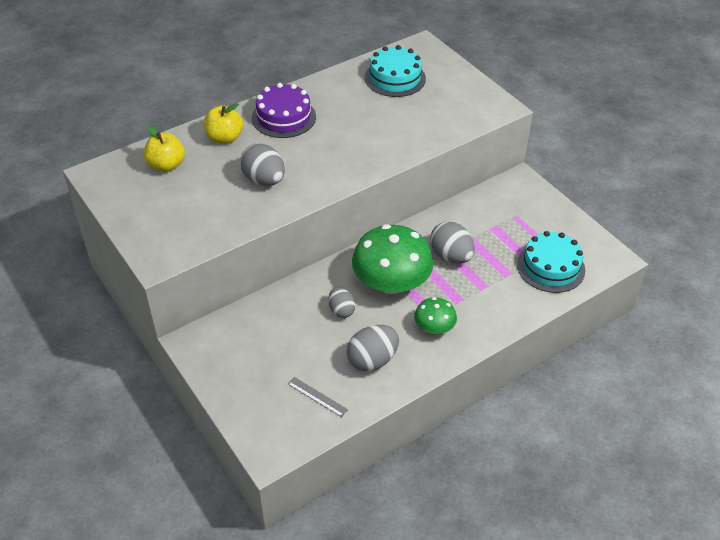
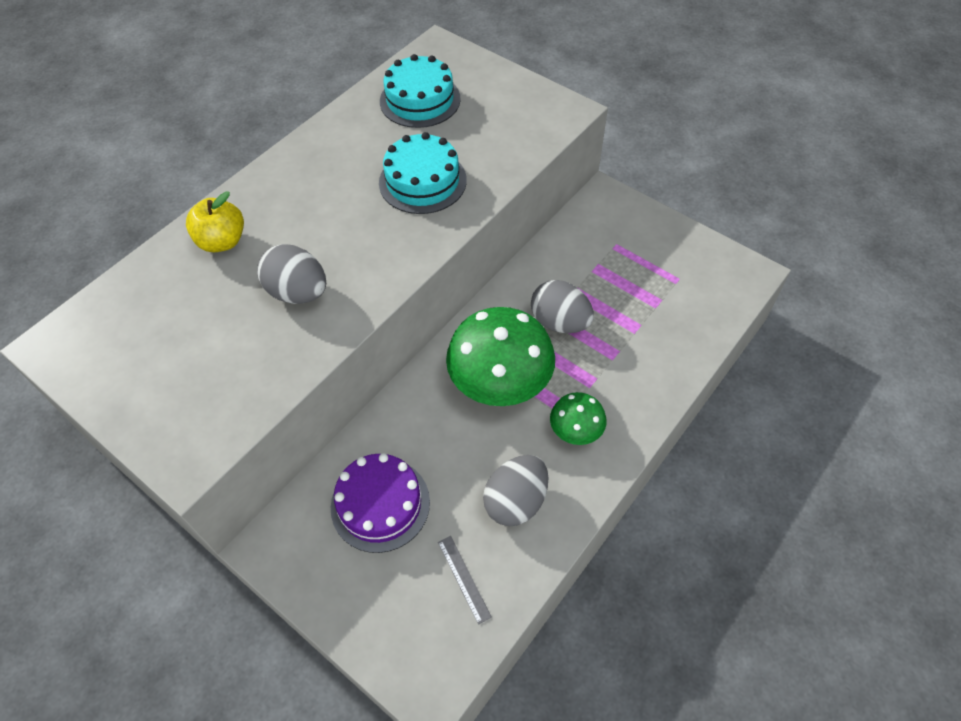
camera: 15 degrees left, 10 degrees up
(166, 165) = (152, 304): yellow apple -> none
(284, 117) = (293, 190): purple cake -> purple cake (380, 504)
(317, 396) = (464, 578): grey ruler -> grey ruler turned 45 degrees clockwise
(341, 310) = (451, 439): grey egg -> none
(551, 267) = (683, 304): turquoise cake -> turquoise cake (422, 181)

